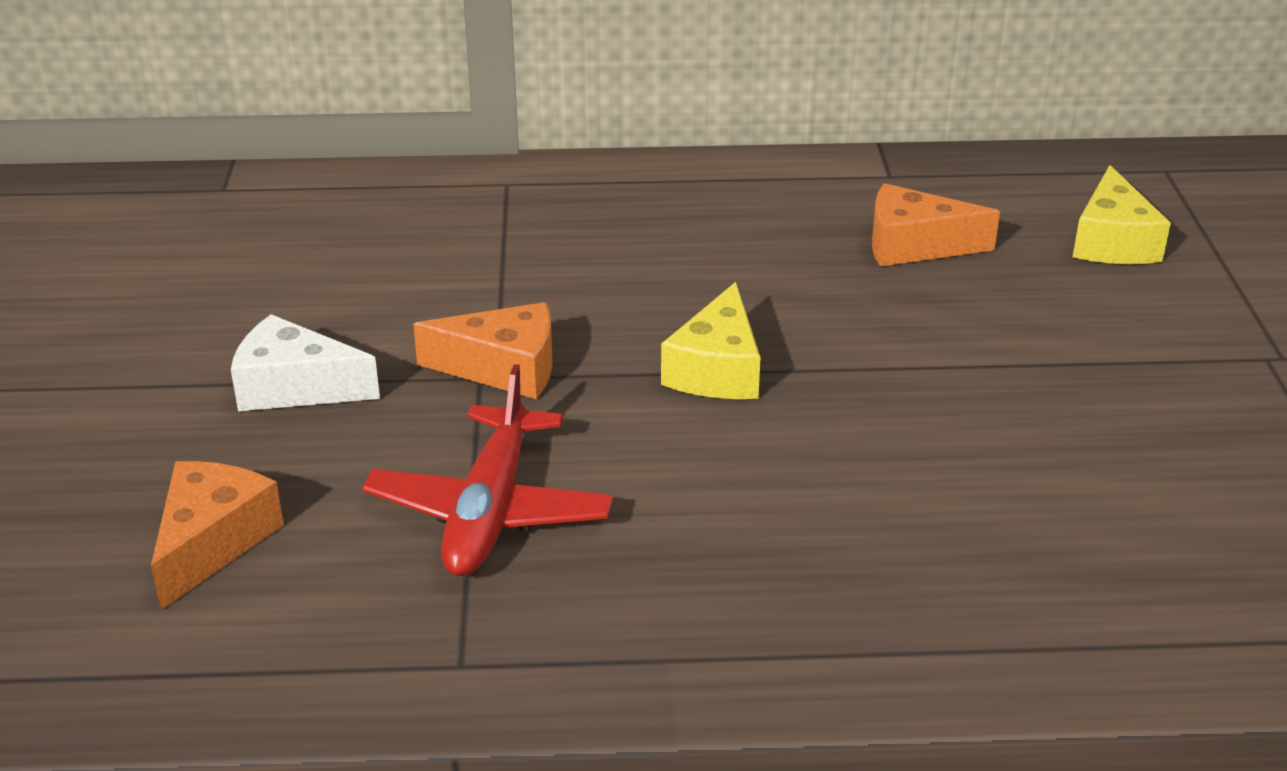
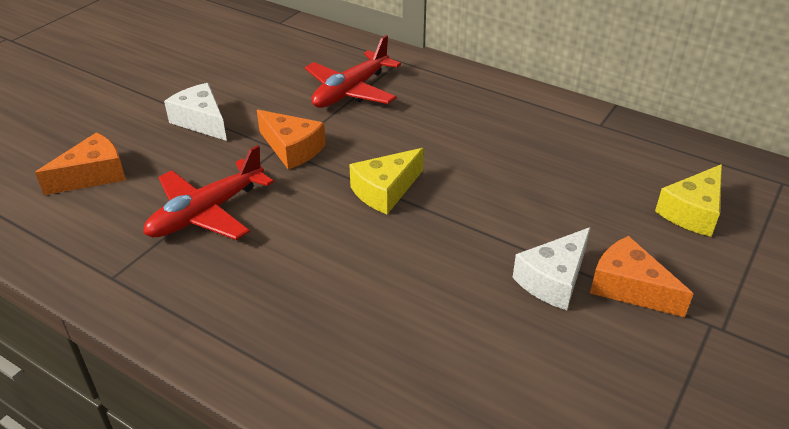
camera: 35 degrees right, 5 degrees up
(488, 253) = (351, 91): none -> red plane
(914, 245) = (567, 168): orange cheese -> orange cheese (629, 287)
(1055, 386) = (553, 279): none -> white cheese

